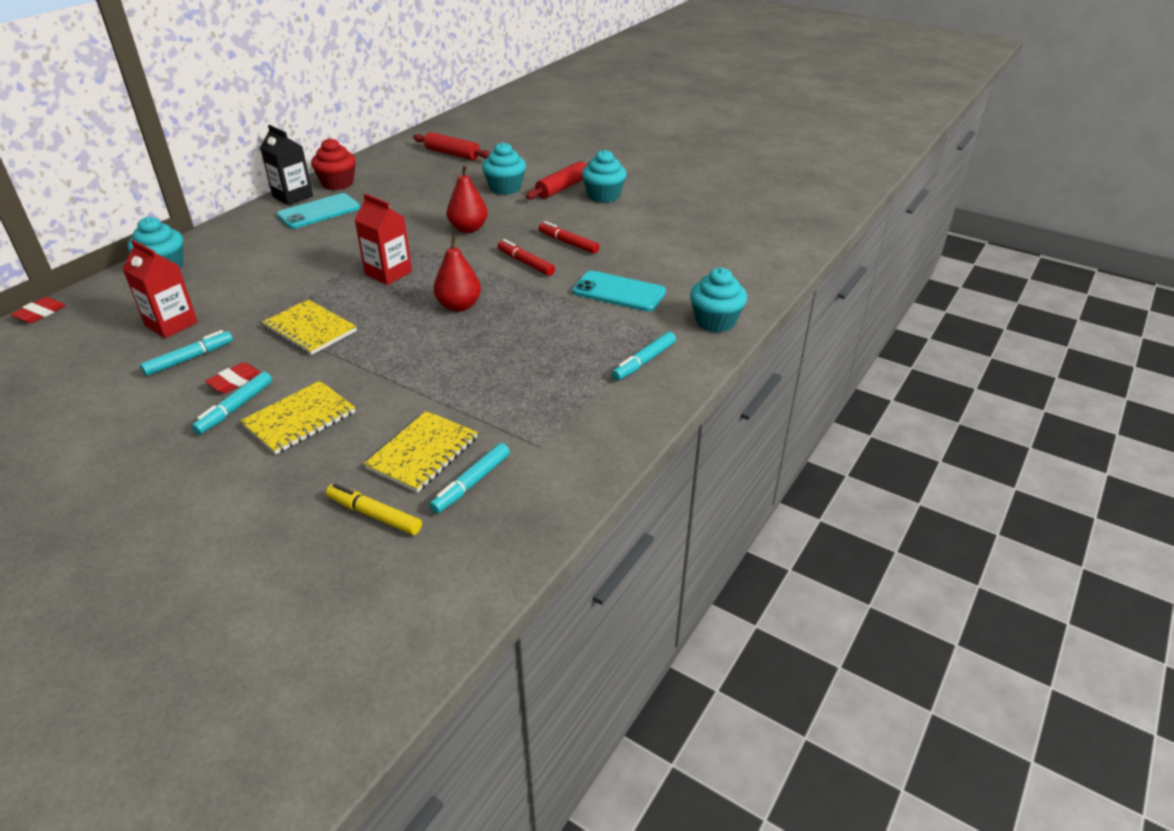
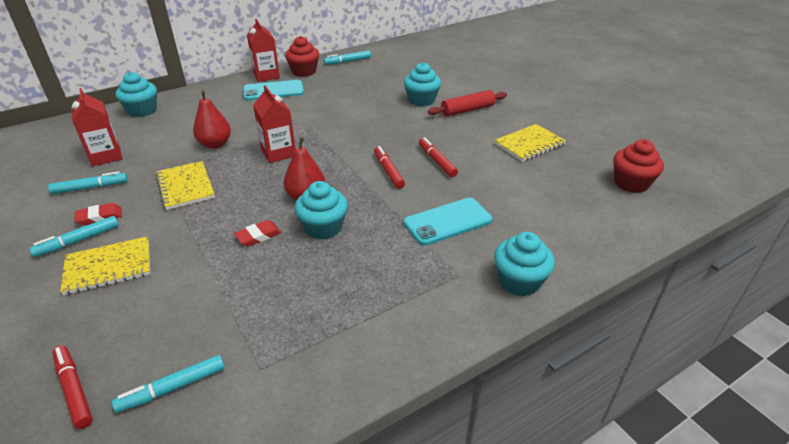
camera: 25 degrees right, 0 degrees up
(40, 313) = (44, 126): red eraser -> red eraser (258, 236)
(293, 197) = (266, 75): black carton -> red carton
(374, 515) = (74, 389): yellow marker -> red marker
(423, 453) = (163, 337): yellow notebook -> yellow notebook (529, 144)
(452, 154) = (402, 64): red rolling pin -> none
(468, 229) = (367, 129): red pear -> red pear (215, 144)
(603, 196) = (497, 124): turquoise cupcake -> turquoise cupcake (323, 227)
(619, 292) = (447, 221): turquoise phone -> turquoise phone turned 75 degrees counterclockwise
(644, 361) = (420, 305): turquoise marker -> turquoise marker (347, 61)
(760, 221) = (631, 183): none -> red cupcake

